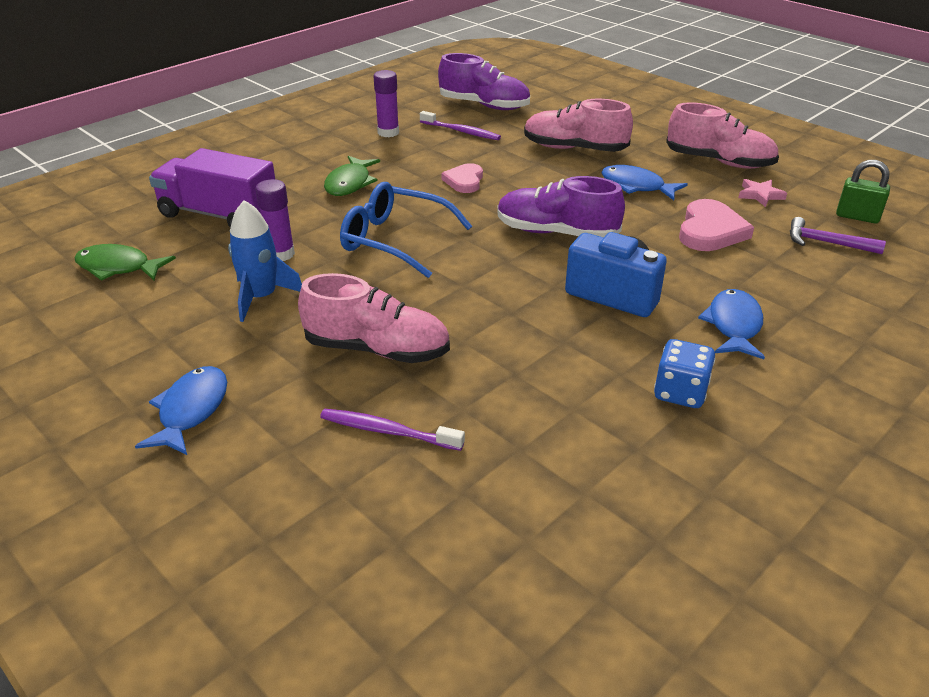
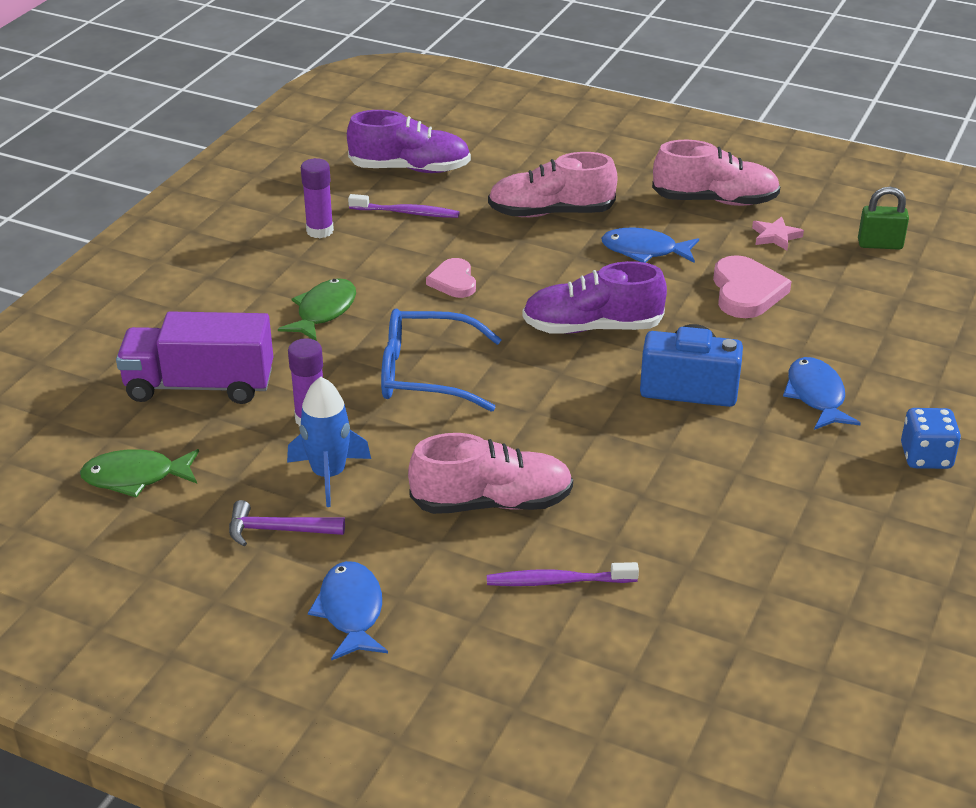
camera: 20 degrees left, 0 degrees up
(350, 183) = (323, 311): green fish -> green fish turned 150 degrees counterclockwise
(680, 392) = (800, 476): blue dice -> blue dice (926, 457)
(826, 243) = (863, 282): purple hammer -> purple hammer (278, 530)

